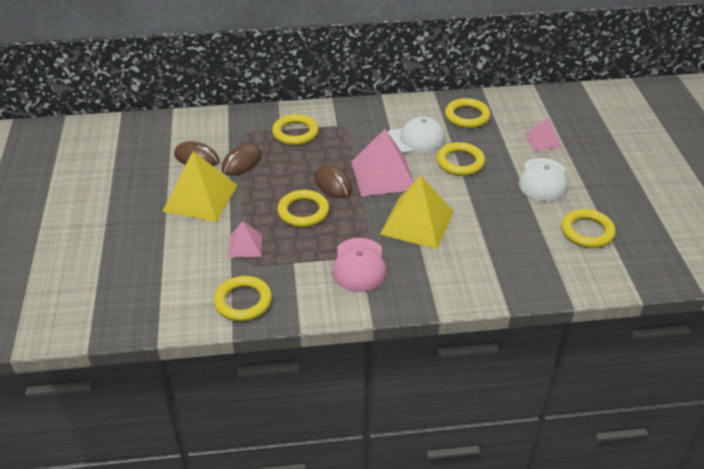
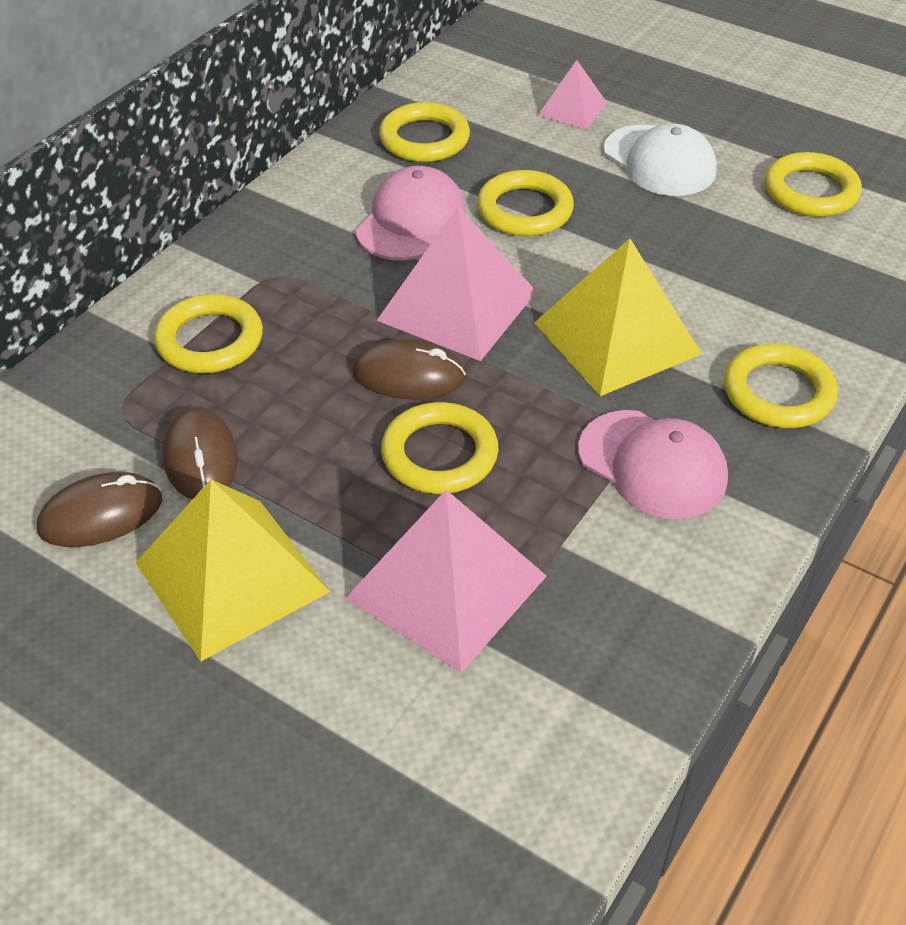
camera: 50 degrees left, 5 degrees up
(243, 301) = (599, 678): yellow ring -> yellow ring (778, 392)
(245, 245) = (446, 587): pink pyramid -> pink pyramid, size x1.88
(415, 139) = (411, 221): white cap -> pink cap

